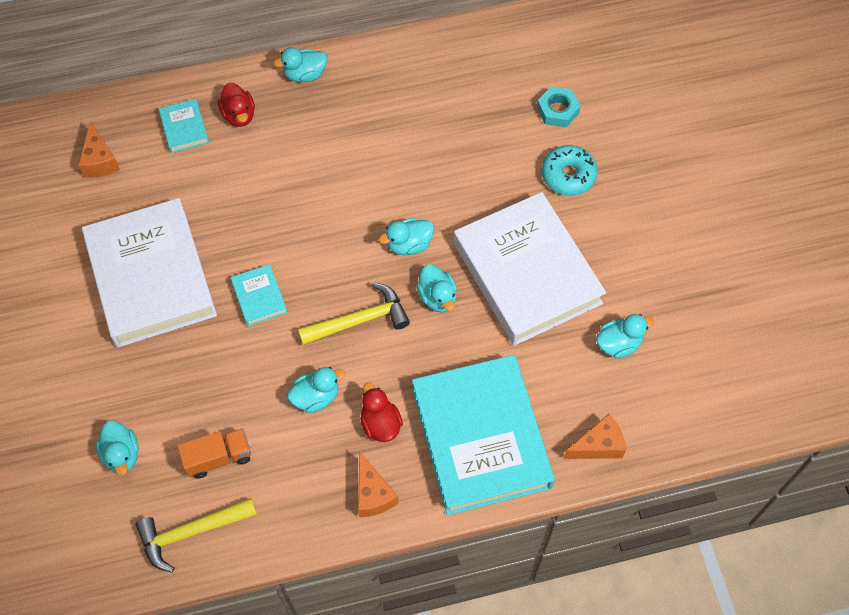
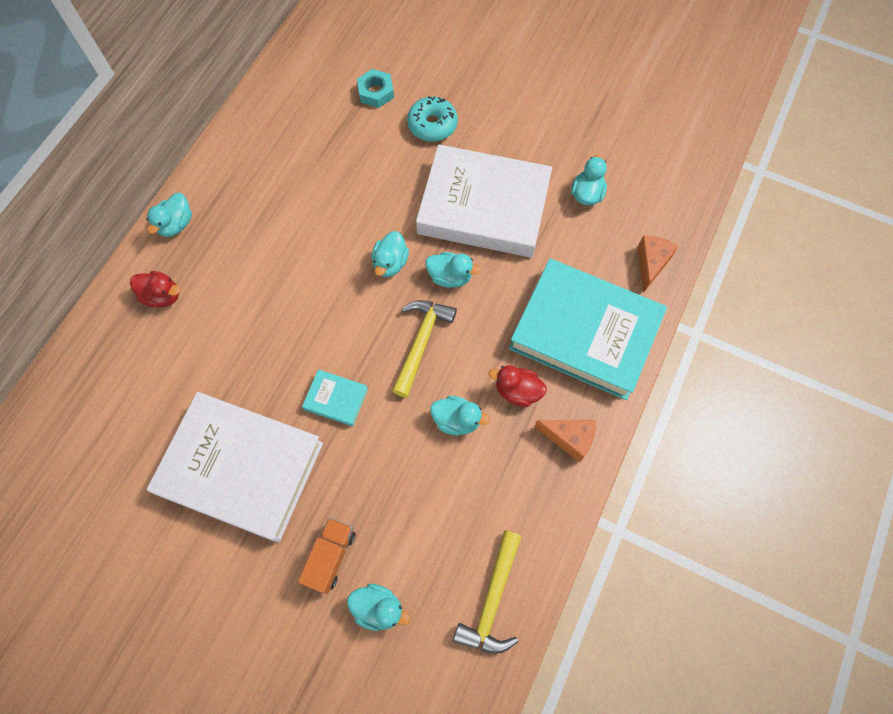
camera: 50 degrees left, 5 degrees up
(100, 161) = (93, 431): orange cheese -> none
(184, 128) = (131, 344): turquoise book -> none
(218, 458) = (446, 531): orange truck -> orange truck (330, 557)
(316, 397) = (457, 420): turquoise duck -> turquoise duck turned 90 degrees clockwise

